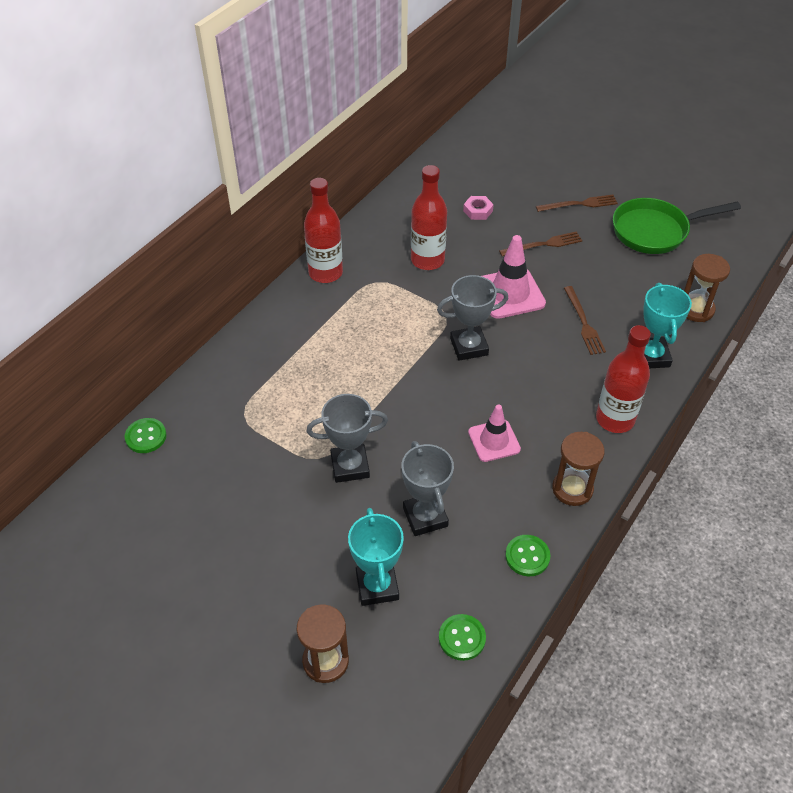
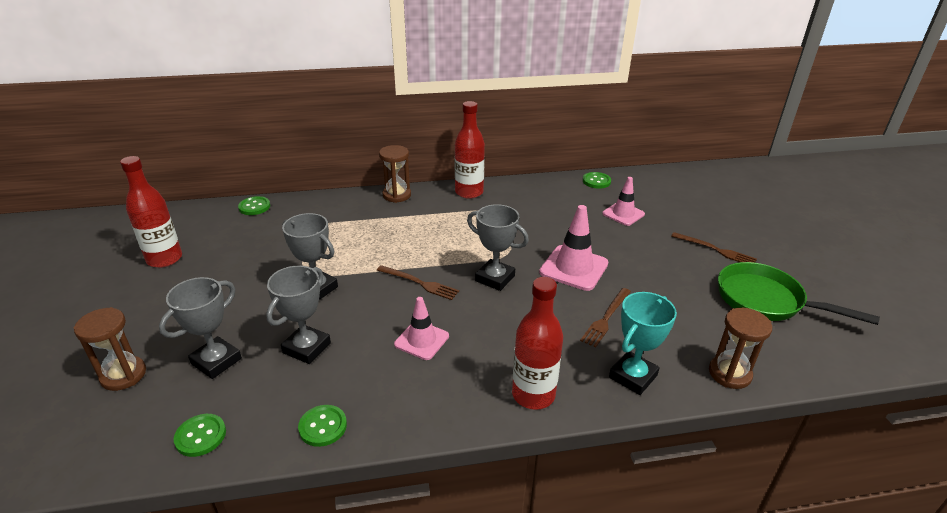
camera: 45 degrees right, 15 degrees down
(377, 586) = (216, 361): turquoise trophy -> grey trophy
(414, 186) = (596, 181): none -> green button
(427, 260) = (543, 220): red bottle -> red bottle (164, 259)
(478, 211) = (623, 214): pink nut -> pink traffic cone
(543, 245) = (646, 256): brown fork -> brown fork (419, 283)
(572, 489) = (425, 412): brown hourglass -> brown hourglass (397, 195)

